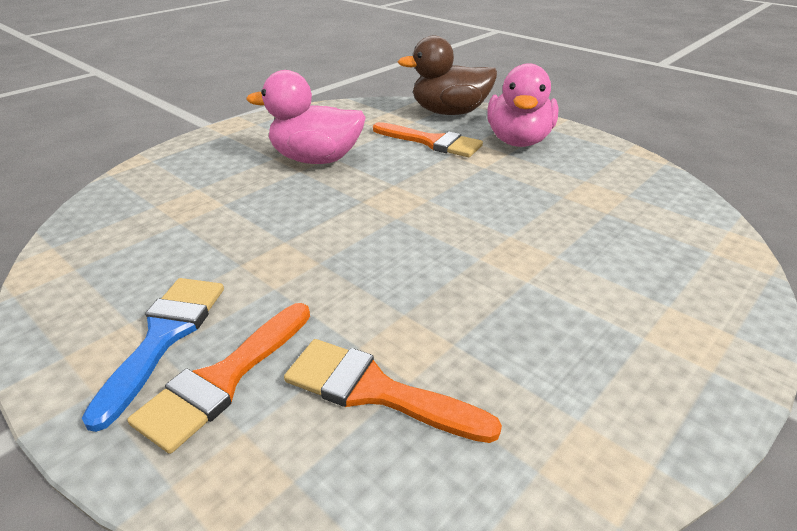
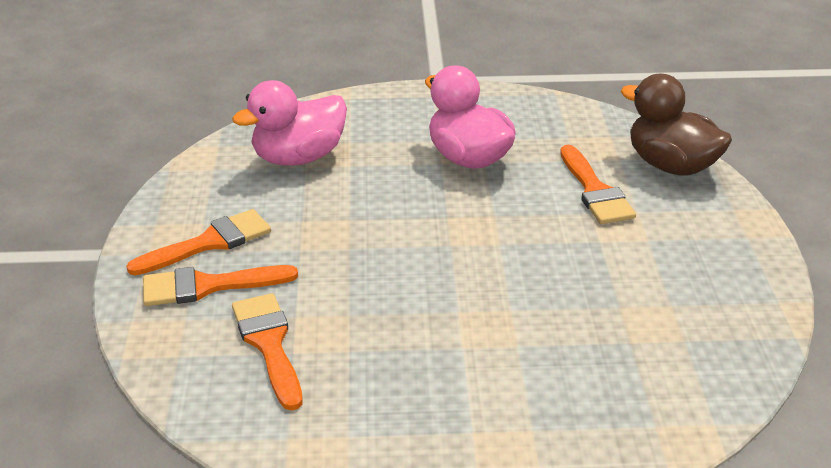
camera: 45 degrees right, 0 degrees up
(164, 336) = (209, 243): blue brush -> orange brush
(518, 141) = (683, 232): pink duck -> pink duck (298, 158)

